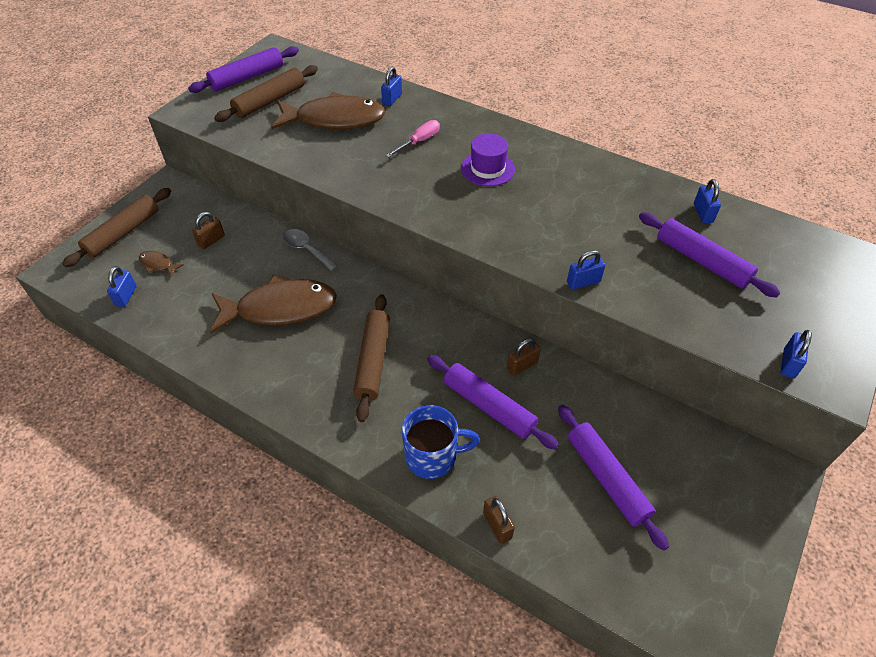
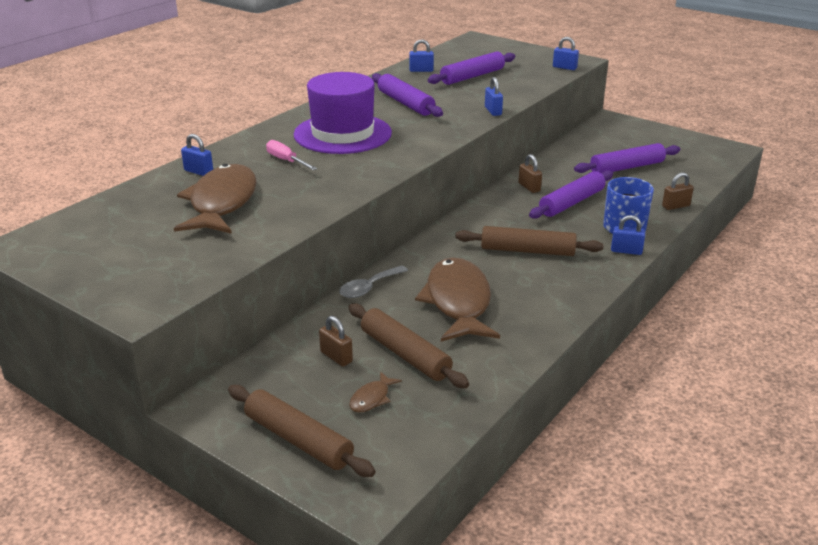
camera: 85 degrees left, 20 degrees down
(126, 296) = (427, 420): blue padlock -> blue padlock (626, 251)
(247, 77) = (82, 263): purple rolling pin -> purple rolling pin (405, 103)
(270, 101) = (155, 244): brown rolling pin -> brown rolling pin (405, 354)
(487, 168) = (342, 134): purple hat -> purple hat, size x1.85

